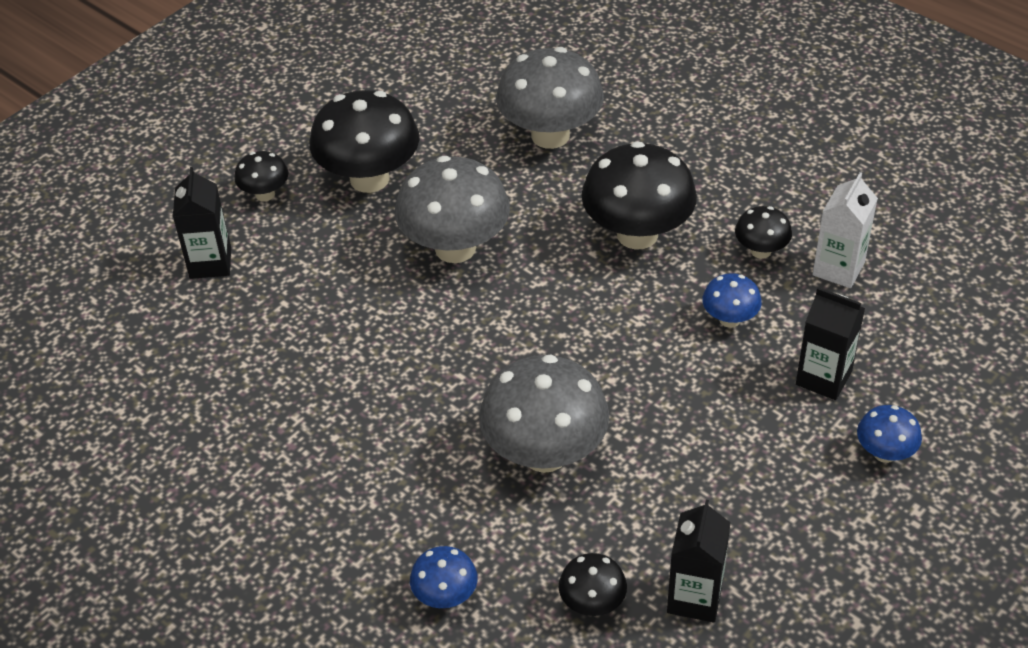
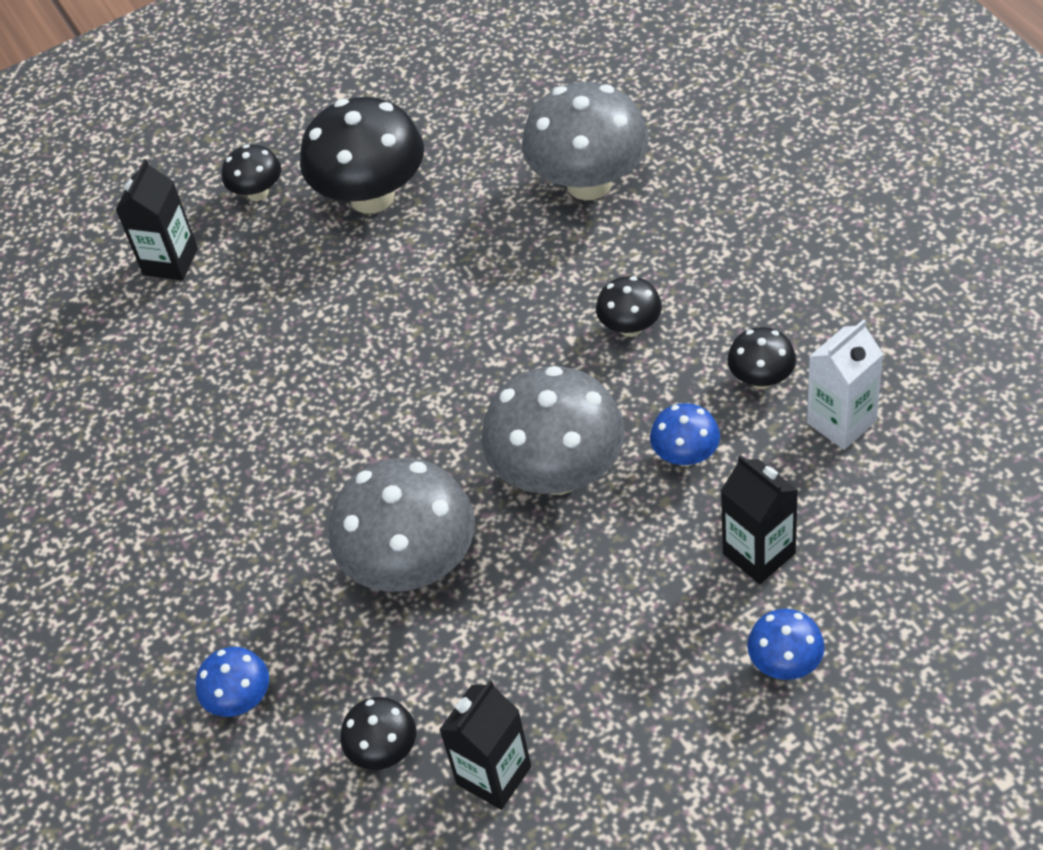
camera: 25 degrees right, 5 degrees up
(455, 248) = (426, 299): grey mushroom -> grey mushroom (558, 473)
(637, 234) = (630, 327): black mushroom -> black mushroom, size x0.49

